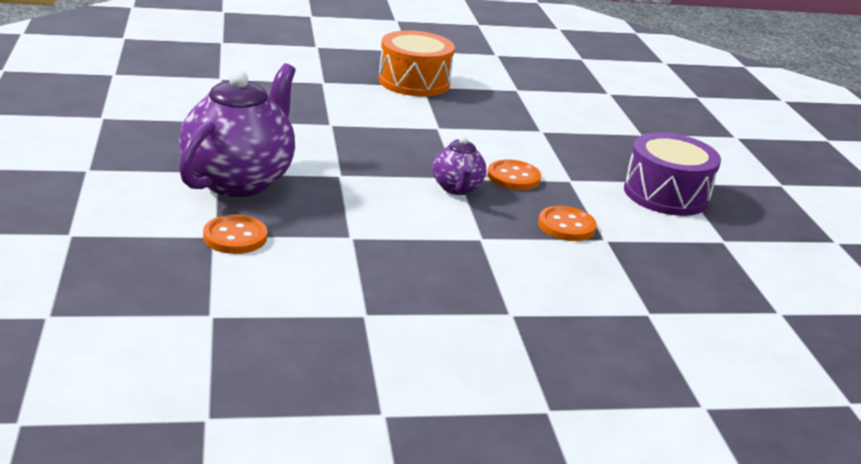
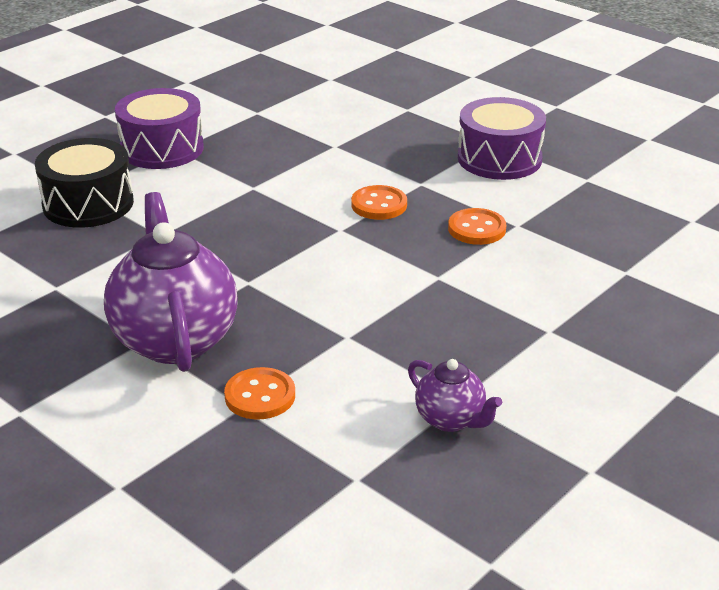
camera: 35 degrees left, 5 degrees up
(314, 89) = (88, 204): none -> black drum
(414, 82) = (162, 149): orange drum -> purple drum
(457, 188) = (355, 241): purple teapot -> purple teapot (451, 420)

